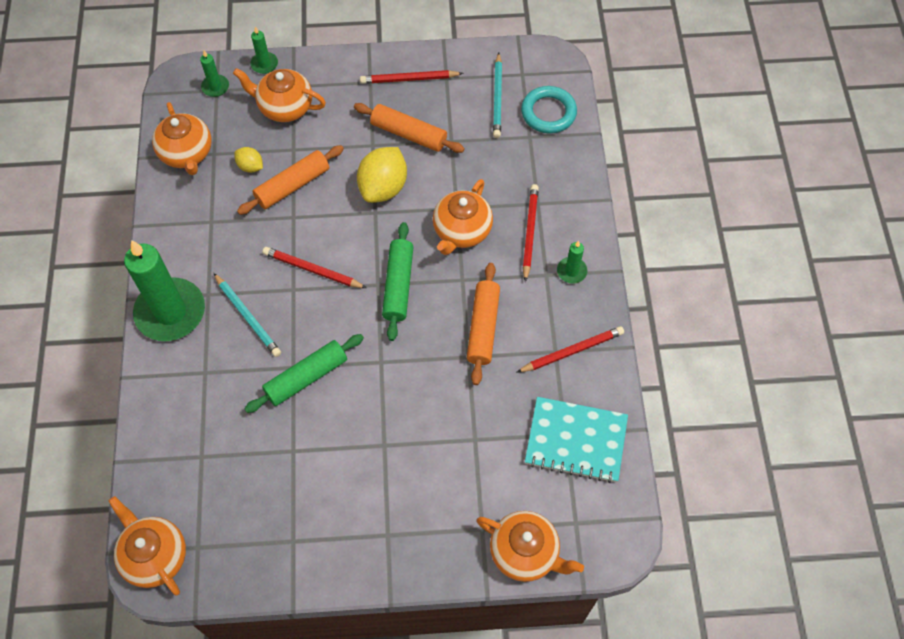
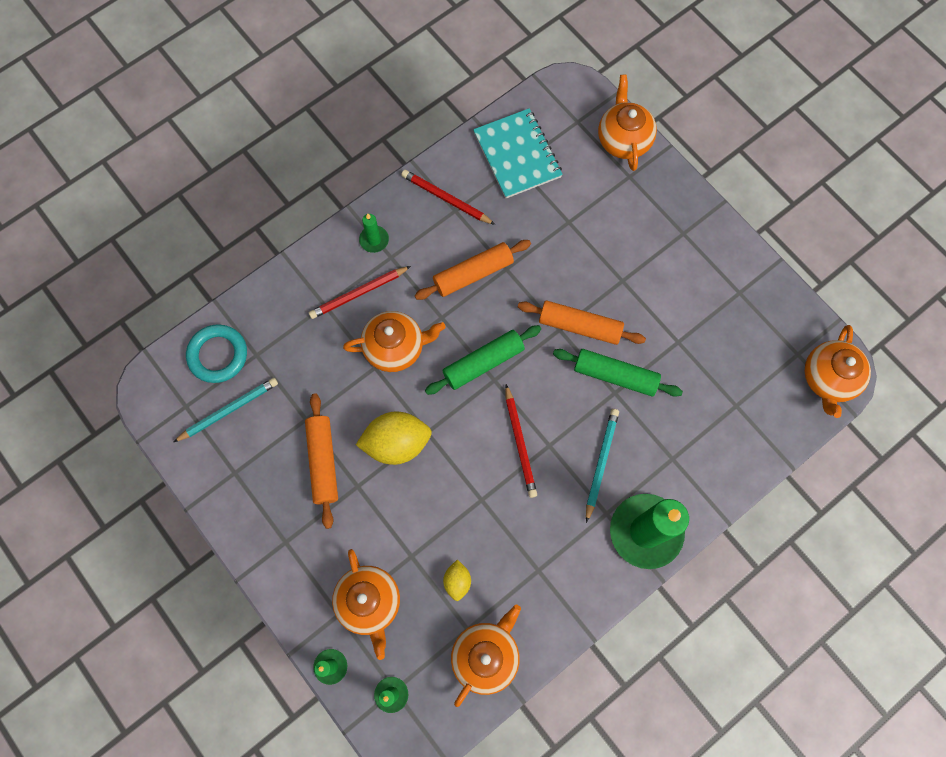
camera: 125 degrees left, 10 degrees up
(292, 186) = (450, 525): orange rolling pin -> orange rolling pin (580, 326)
(409, 79) = (258, 506): red pencil -> none

